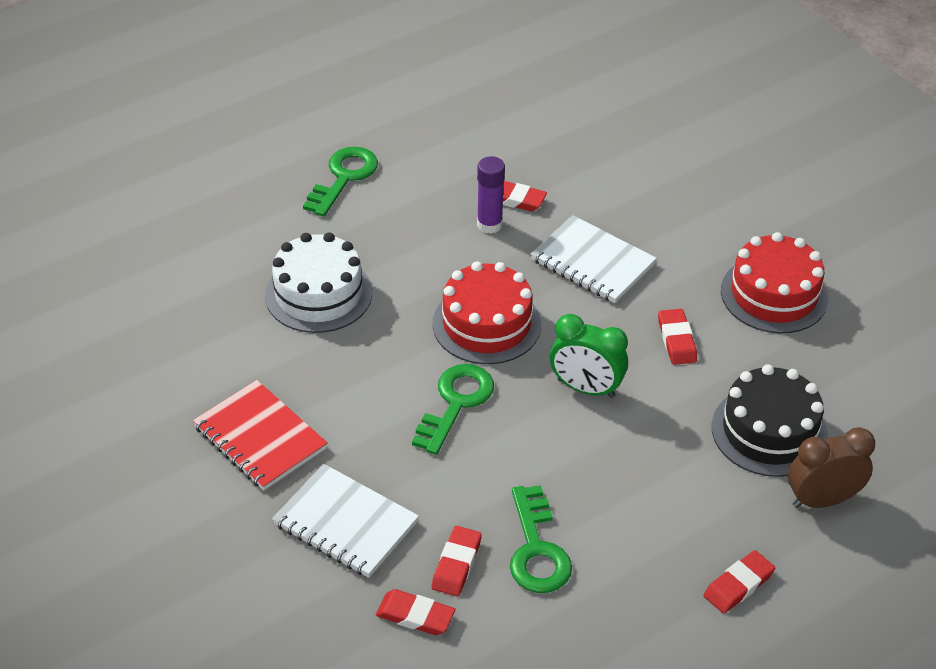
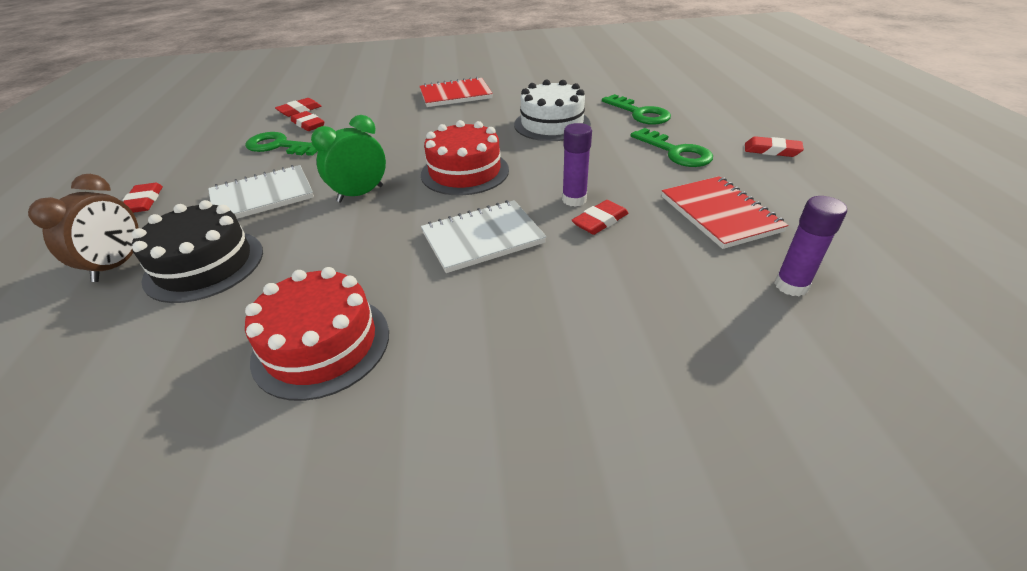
camera: 120 degrees right, 5 degrees down
(346, 523) = (374, 105): white notebook -> white notebook (262, 196)
(456, 134) = (719, 214): none -> red notebook
(456, 403) = (410, 146): green key -> green key (639, 113)
(534, 92) = (791, 286): none -> purple glue stick
(676, 340) = (348, 252): red eraser -> red eraser (771, 150)

